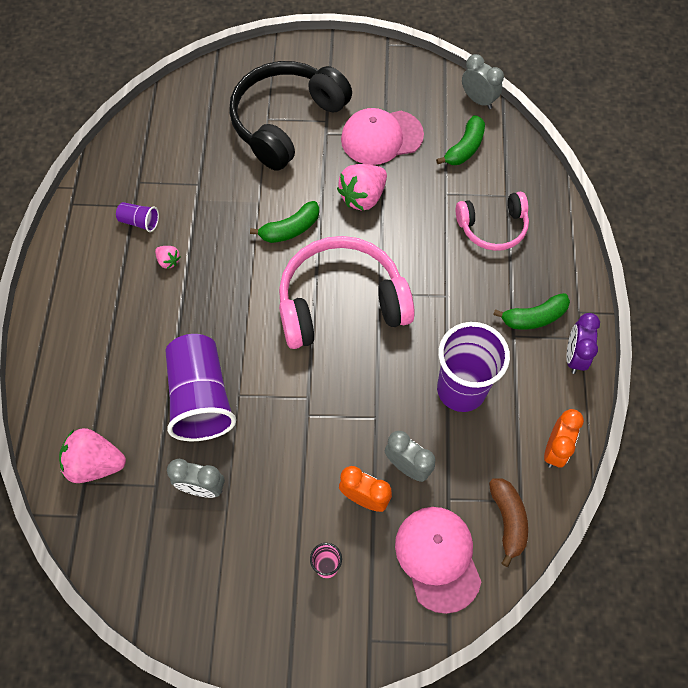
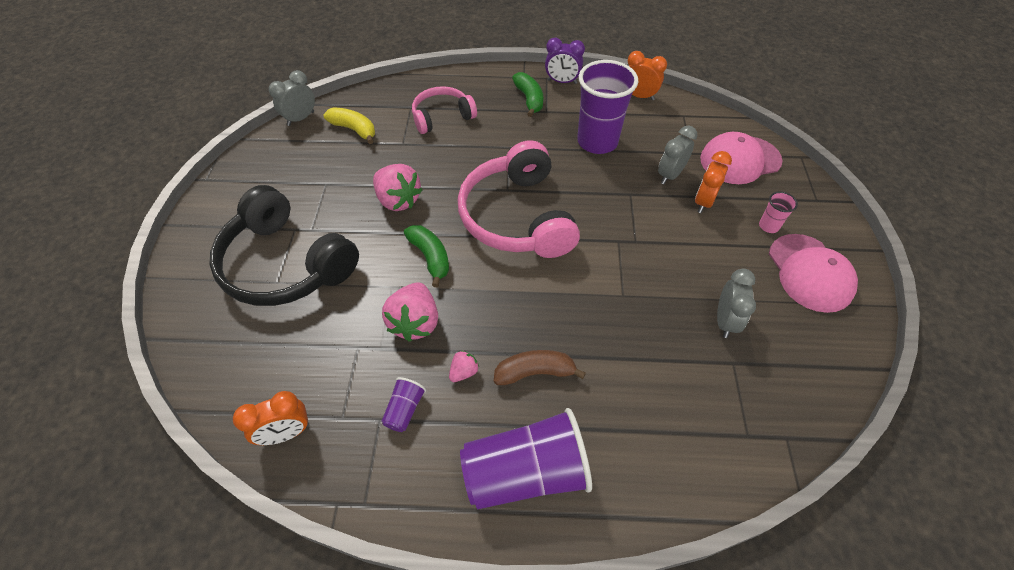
camera: 90 degrees left, 10 degrees down
(95, 464) = (724, 426): pink strawberry -> pink strawberry (415, 322)
(130, 149) = (286, 433): none -> orange clock
(201, 397) = (630, 328): purple cup -> purple cup (525, 472)
(381, 137) = (327, 185): pink cap -> pink cap (810, 273)
(464, 148) = (354, 129): green banana -> yellow banana
(492, 227) = (442, 117): pink headphones -> pink headphones turned 105 degrees counterclockwise
(507, 520) = (699, 122): brown banana -> brown banana (535, 372)

